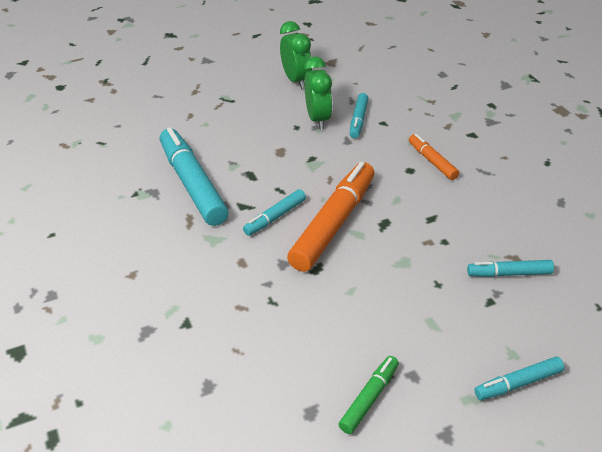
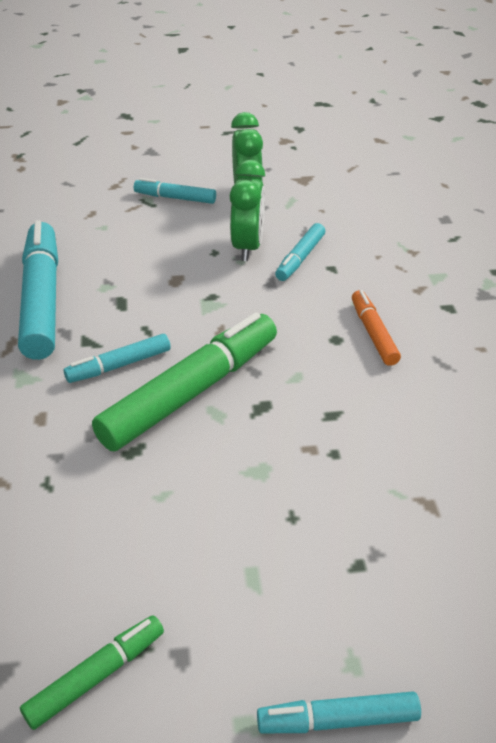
camera: 15 degrees right, 0 degrees up
(333, 224) = (191, 392): orange marker -> green marker
(509, 273) = (408, 527): turquoise marker -> turquoise marker (175, 198)

